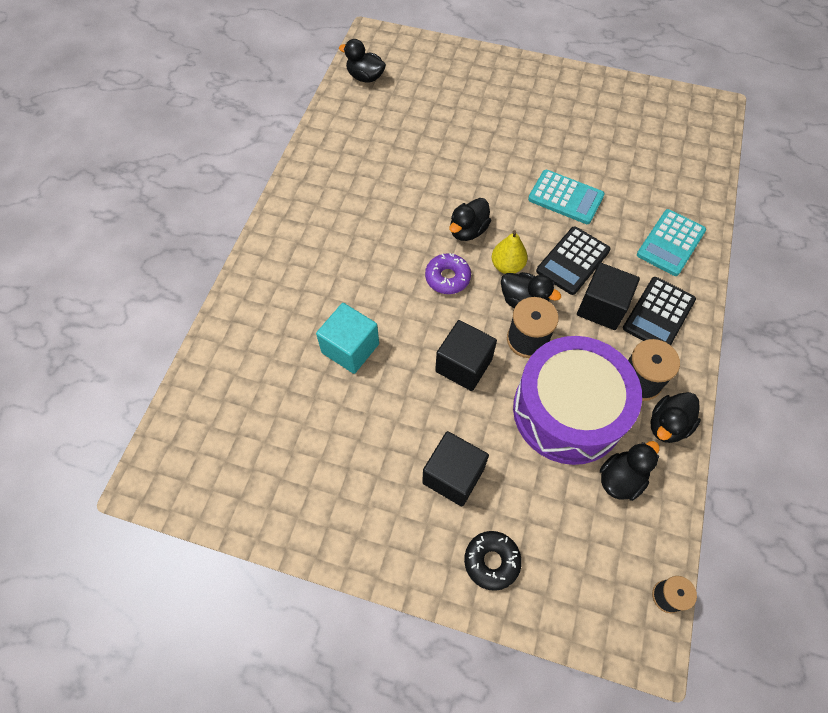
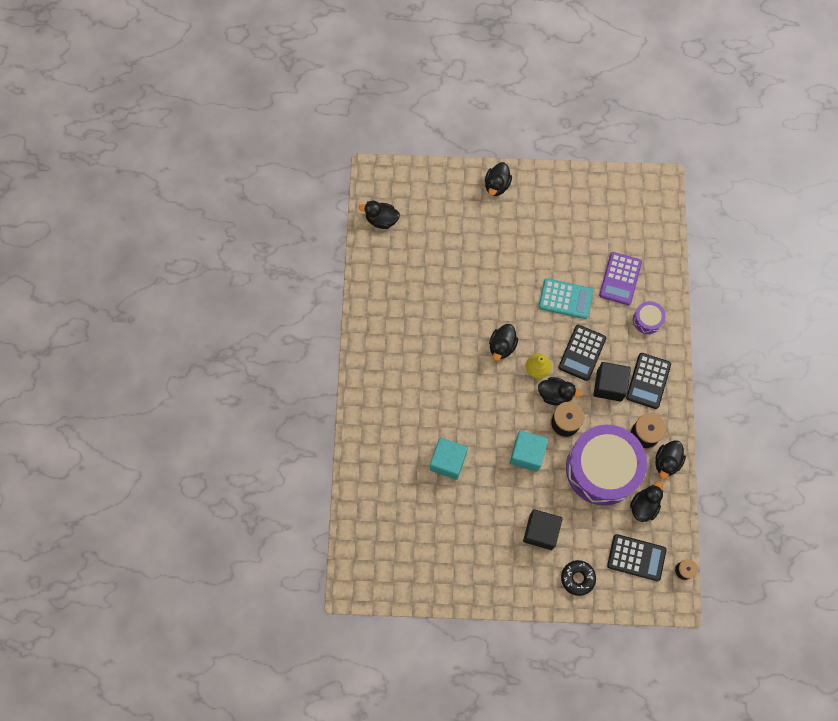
camera: 15 degrees left, 10 degrees up
(447, 278) = (498, 389): purple donut -> none
(463, 365) = (527, 454): black cube -> turquoise cube
(511, 72) = (497, 185): none -> black duck
(593, 554) = (636, 557): none -> black calculator
(642, 191) = (620, 279): none -> purple calculator
(670, 243) = (647, 320): turquoise calculator -> purple drum

